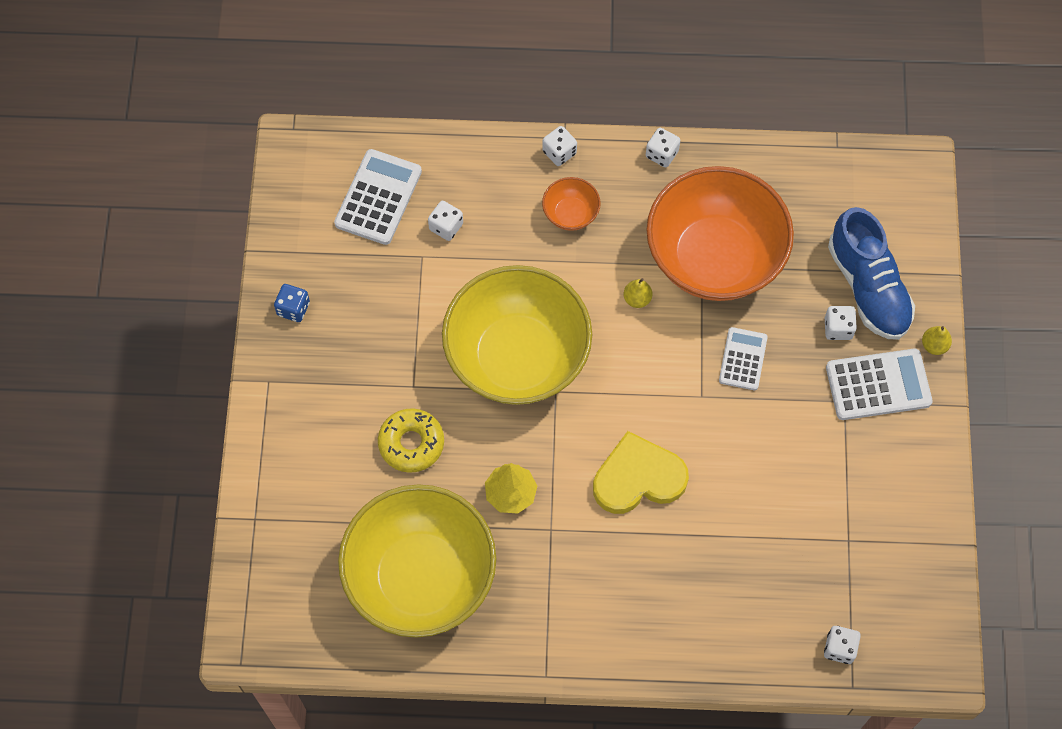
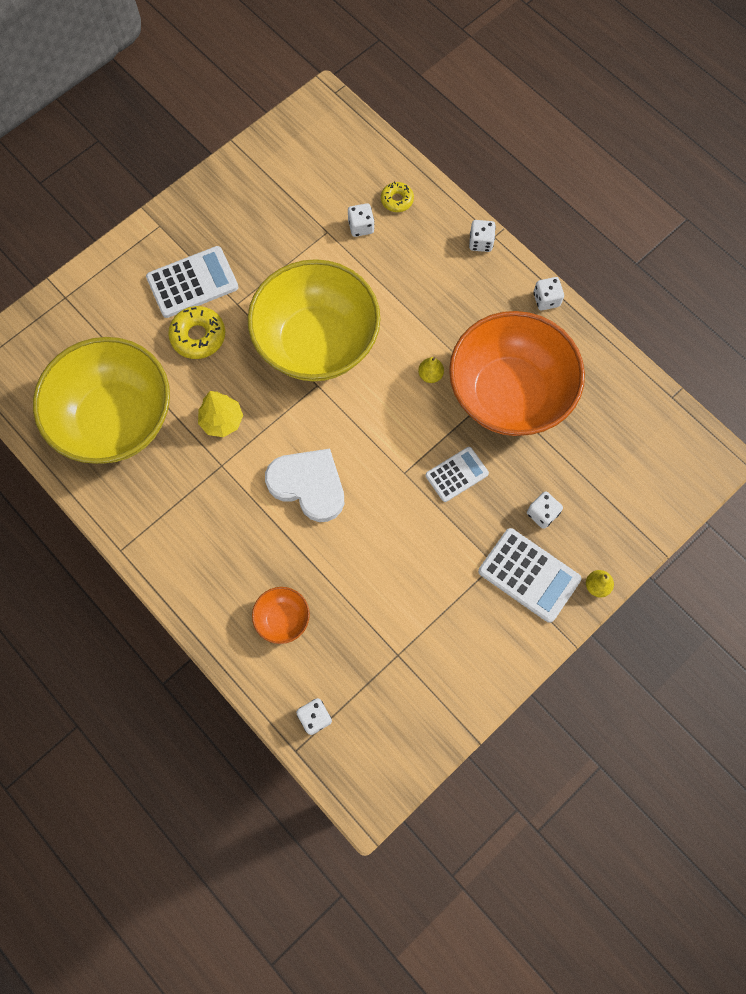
camera: 45 degrees right, 5 degrees up
(293, 309) = (219, 196): blue dice -> none
(378, 197) = (340, 175): white calculator -> white calculator (192, 283)
(451, 177) = (397, 200): none -> yellow donut
(570, 214) = (446, 286): orange bowl -> orange bowl (282, 619)
(638, 478) = (308, 485): yellow heart -> white heart
(868, 287) = (592, 506): blue shoe -> none

